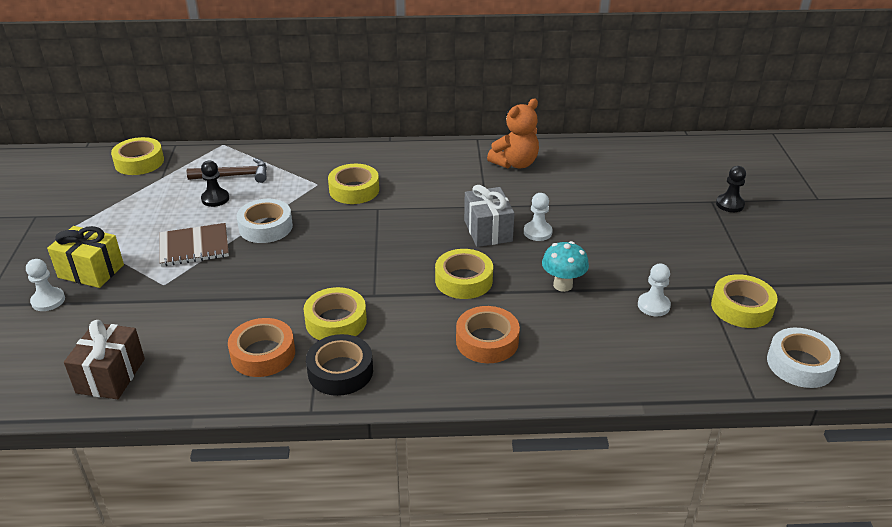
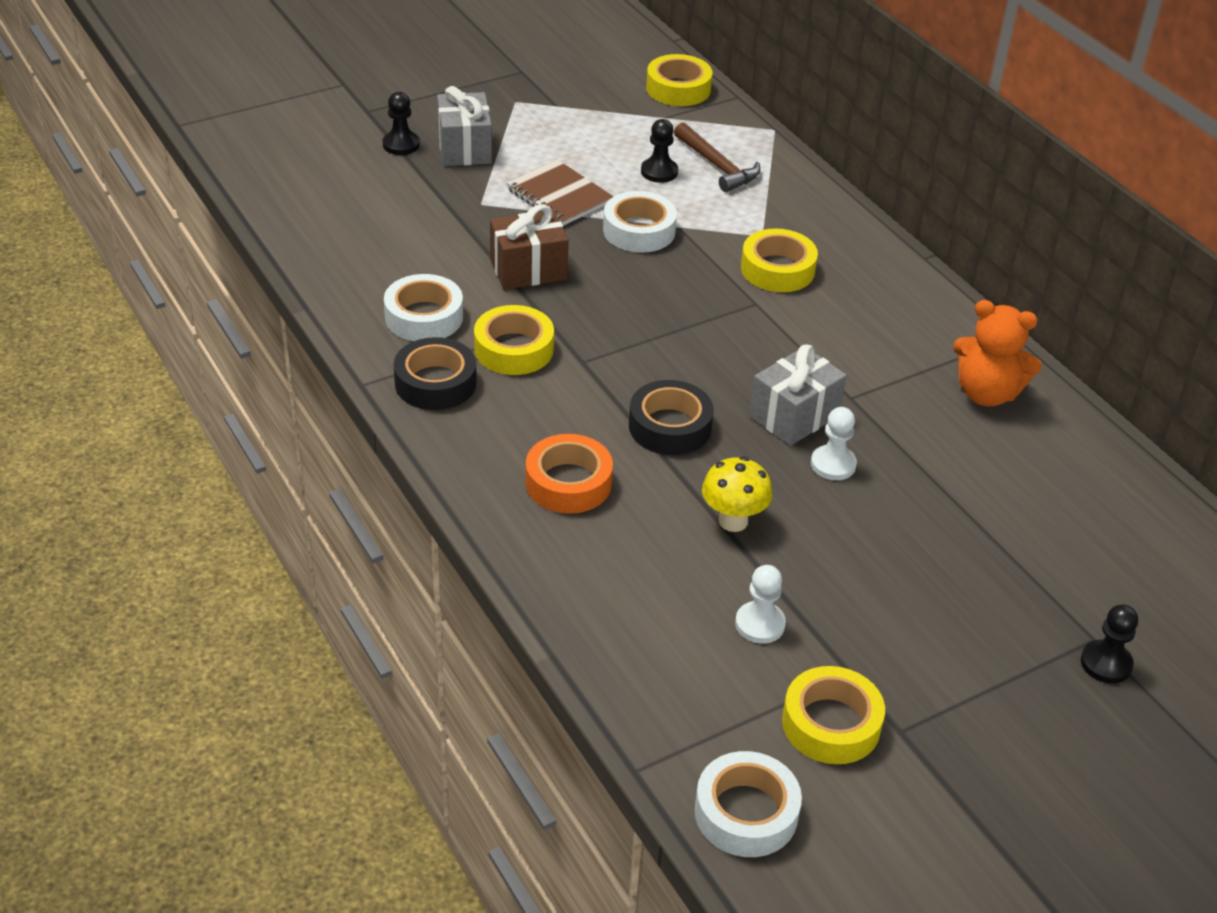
camera: 60 degrees right, 5 degrees up
(48, 300) = (401, 145): white pawn -> black pawn
(91, 271) = (464, 148): yellow gift -> grey gift
(111, 376) = (325, 233): brown gift -> brown gift (528, 269)
(263, 354) = (424, 317): orange tape -> white tape
(463, 280) = (670, 426): yellow tape -> black tape
(563, 285) = (733, 521): turquoise mushroom -> yellow mushroom

